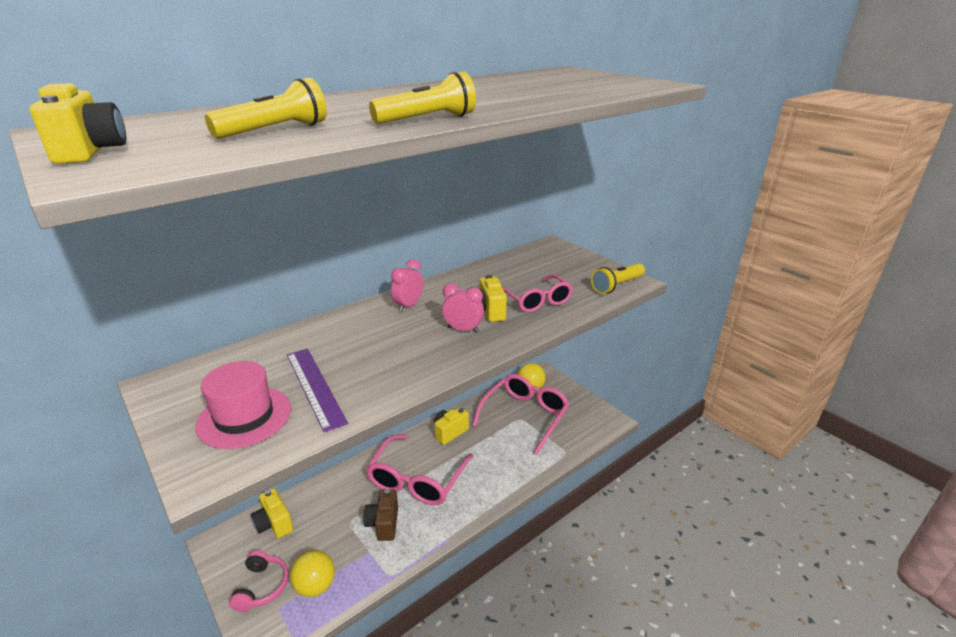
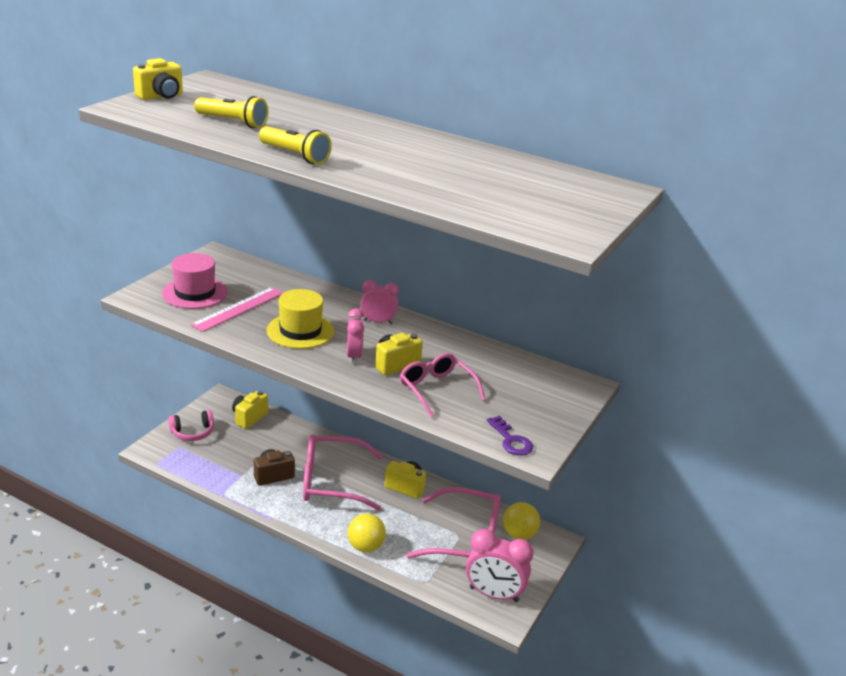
camera: 65 degrees right, 0 degrees up
(314, 387) = (238, 309): purple ruler -> pink ruler
(315, 586) = (202, 458): yellow ball -> yellow ball (365, 546)
(395, 352) = (300, 331): none -> yellow hat
(536, 300) = (437, 390): pink glasses -> pink glasses turned 105 degrees clockwise
(587, 419) = (494, 594): none -> pink clock
(616, 286) = (511, 440): yellow flashlight -> purple key

